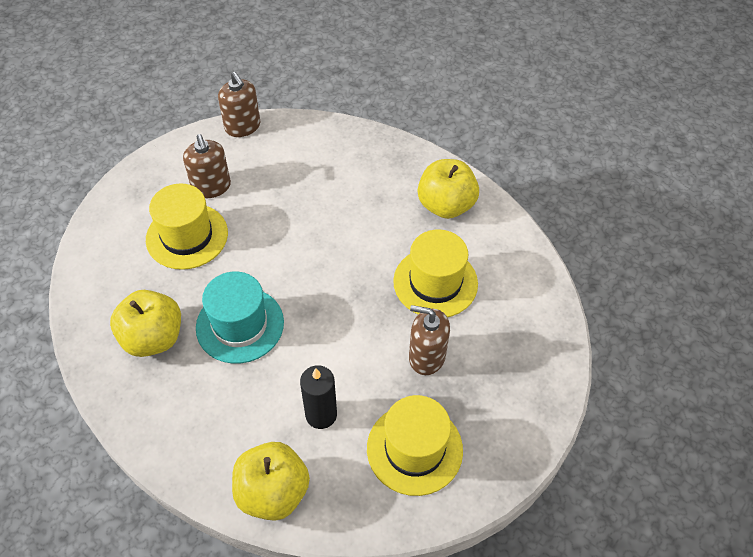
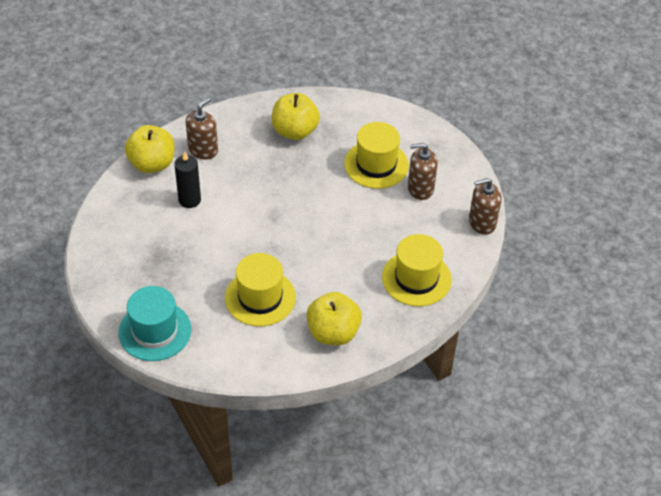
camera: 110 degrees right, 5 degrees down
(240, 325) = (282, 176): turquoise hat -> turquoise hat (155, 331)
(414, 449) = (137, 239): yellow hat -> yellow hat (416, 278)
(426, 356) = (200, 270): brown soap dispenser -> brown soap dispenser (203, 150)

